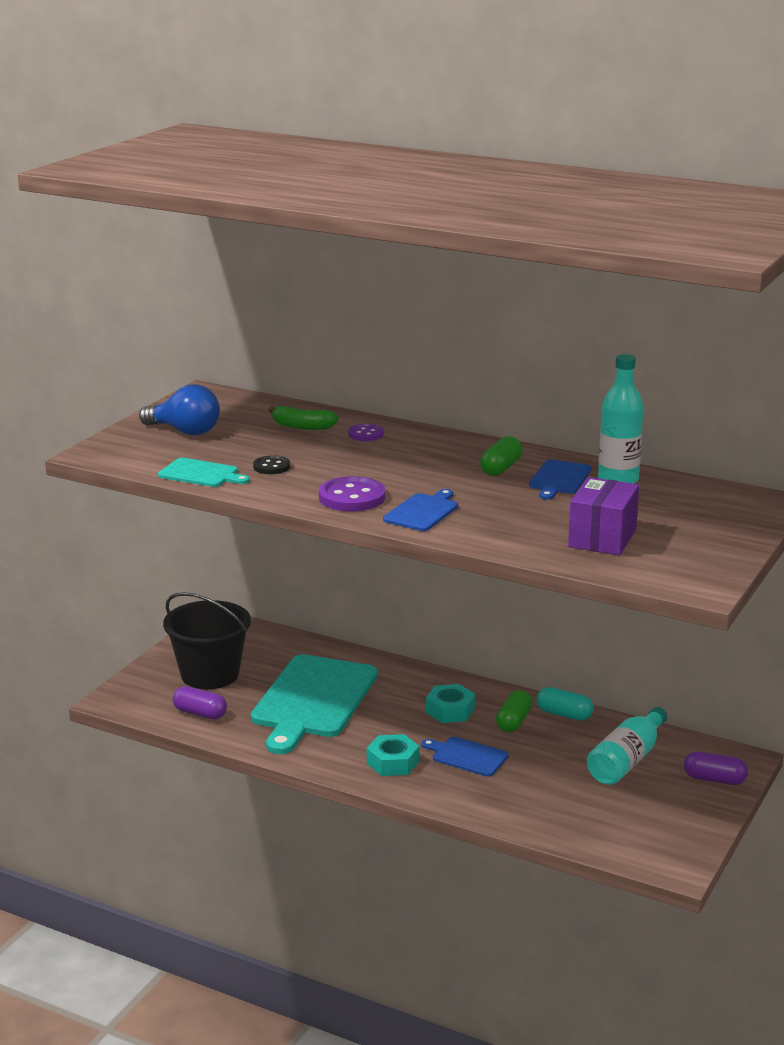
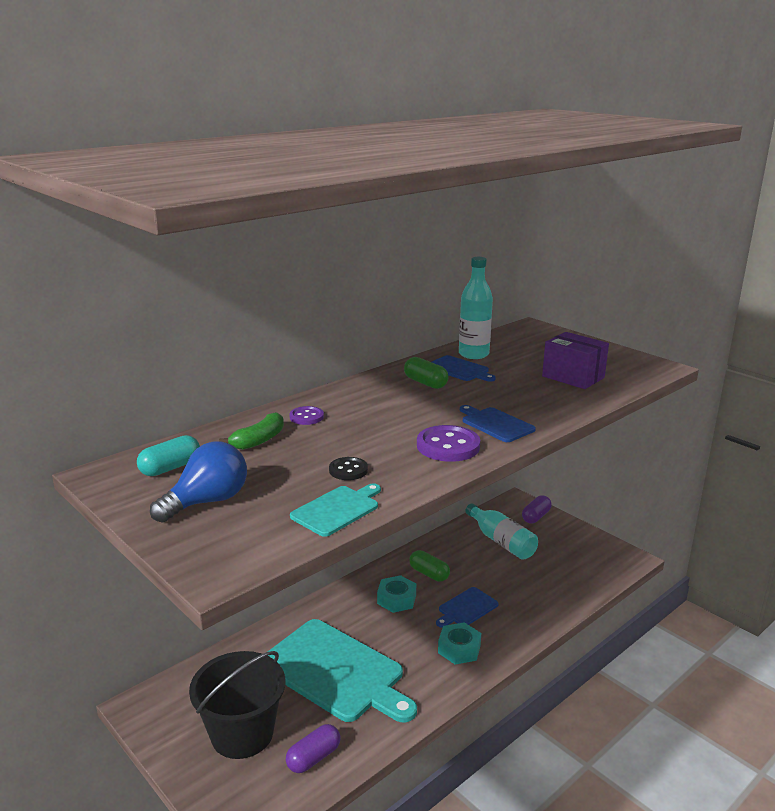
camera: 70 degrees left, 0 degrees up
(564, 714) = (430, 549): turquoise capsule -> turquoise capsule (170, 468)

